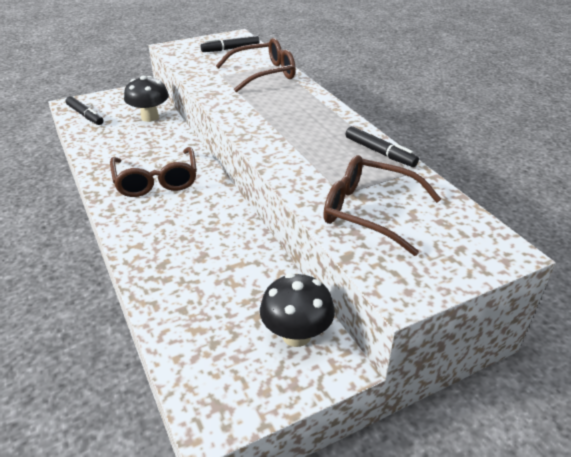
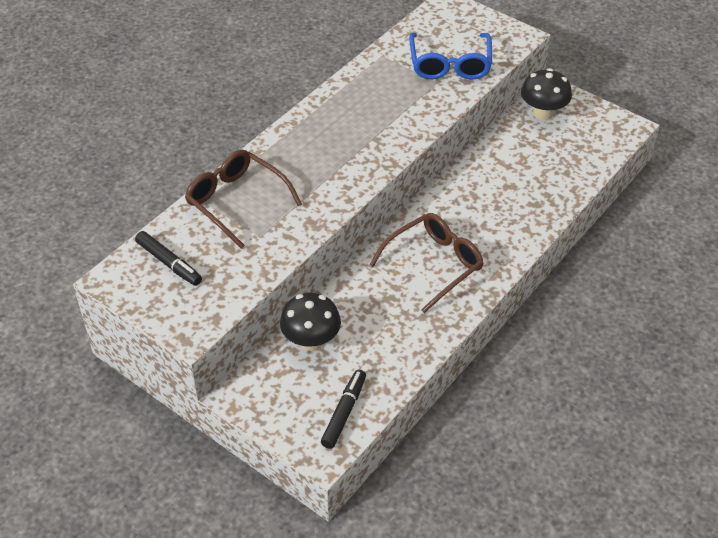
camera: 115 degrees left, 10 degrees up
(369, 211) = (450, 65): brown glasses -> blue glasses
(380, 152) = (361, 77): black marker -> none

